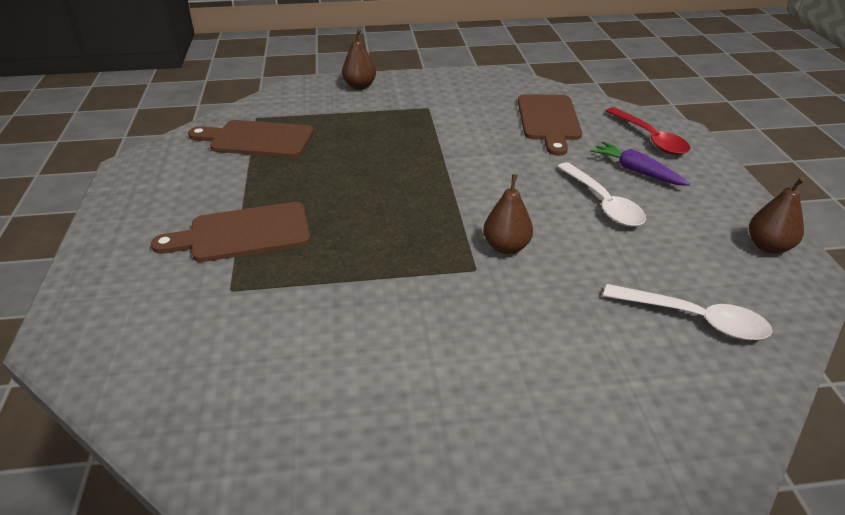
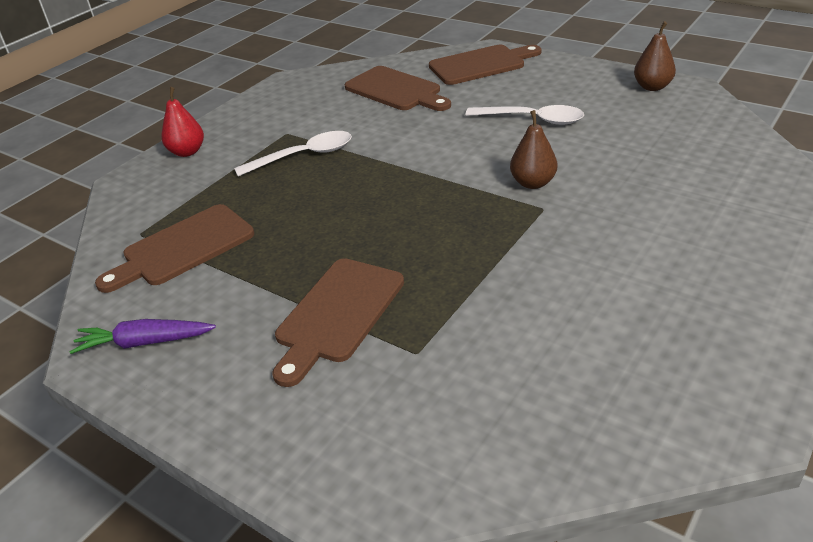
camera: 45 degrees left, 0 degrees up
(359, 86) = (187, 152): brown pear -> red pear
(636, 171) = (513, 89): purple carrot -> purple carrot (145, 342)
(650, 138) = (481, 65): red spoon -> brown cutting board
(694, 319) = (692, 147): white spoon -> white spoon (303, 156)

